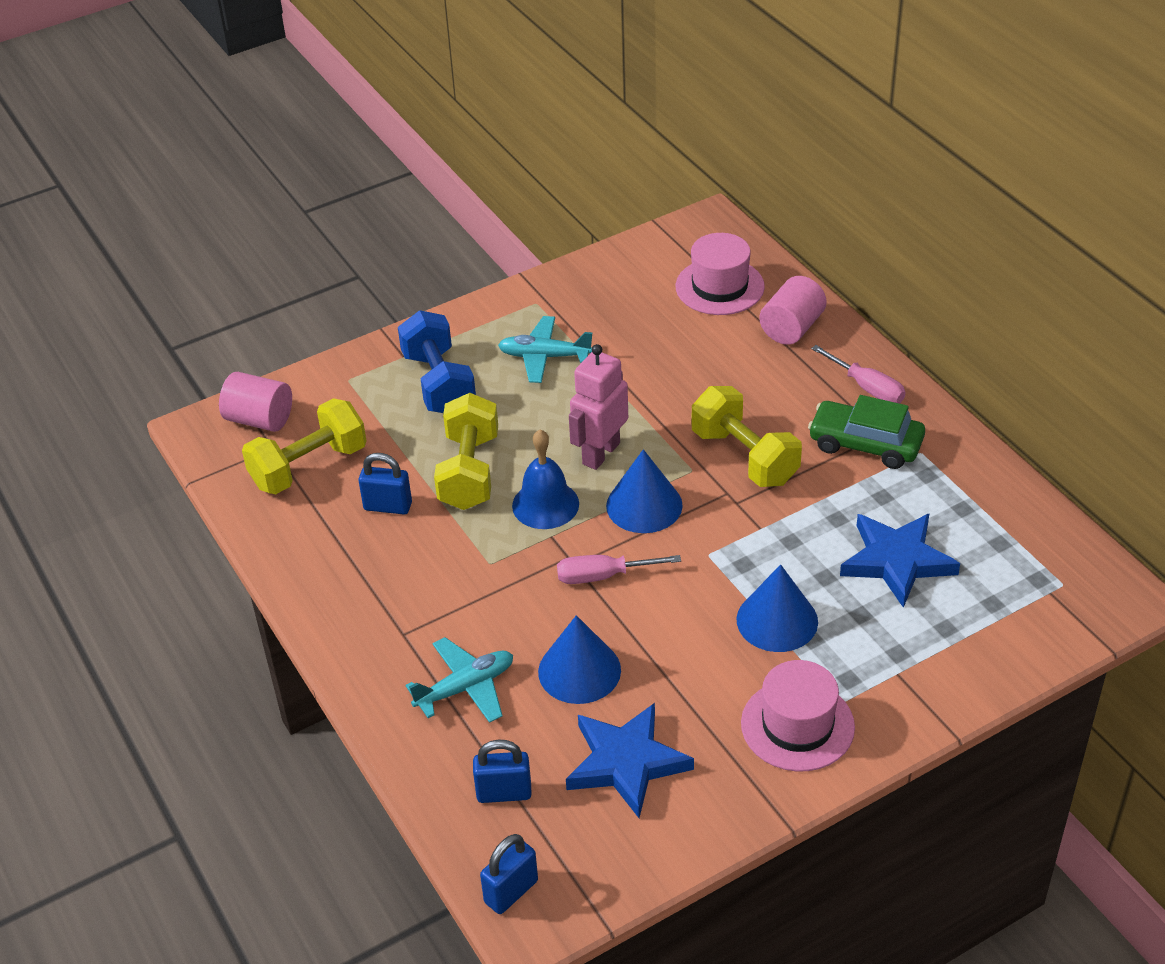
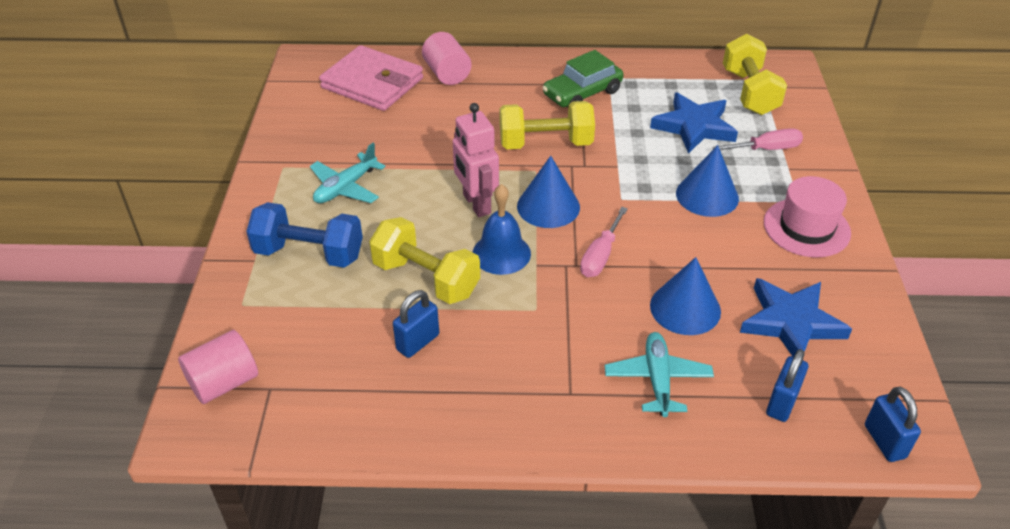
camera: 60 degrees left, 0 degrees up
(309, 467) = (319, 373): yellow dumbbell -> yellow dumbbell (749, 92)
(719, 287) = (372, 83): pink hat -> pink wallet
(867, 388) = (533, 71): pink screwdriver -> pink screwdriver (766, 149)

